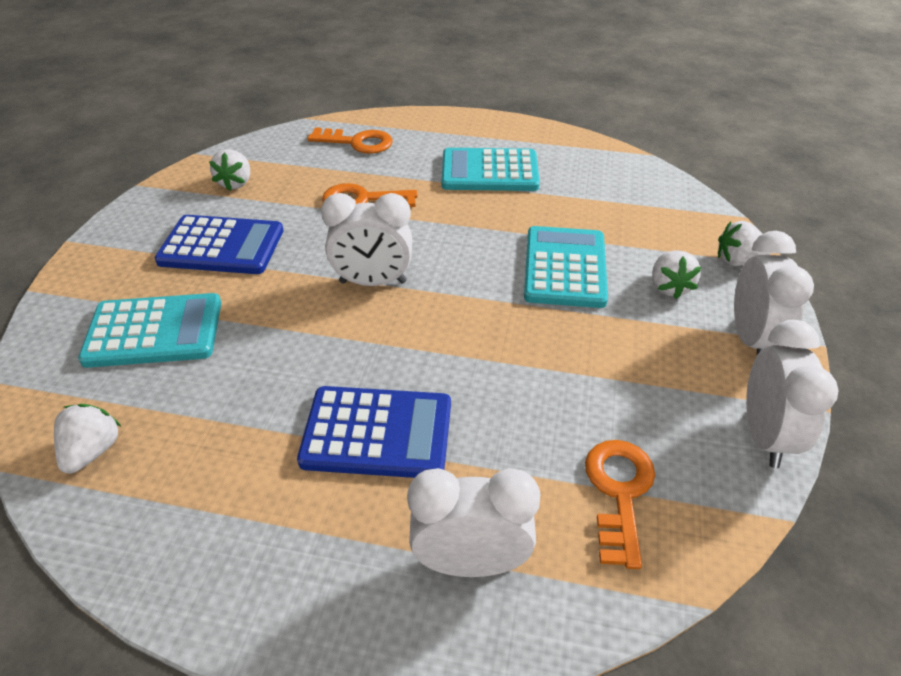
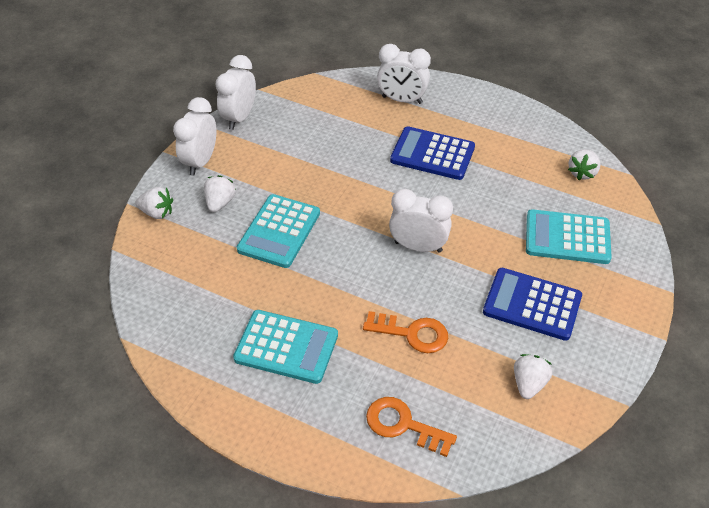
camera: 165 degrees left, 5 degrees up
(619, 492) = (325, 110): orange key -> none

